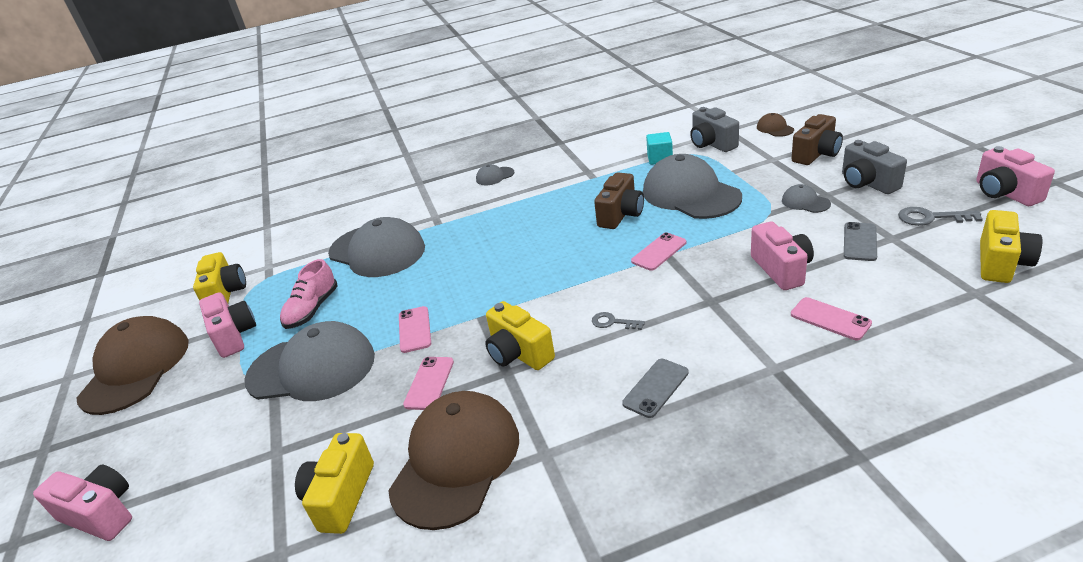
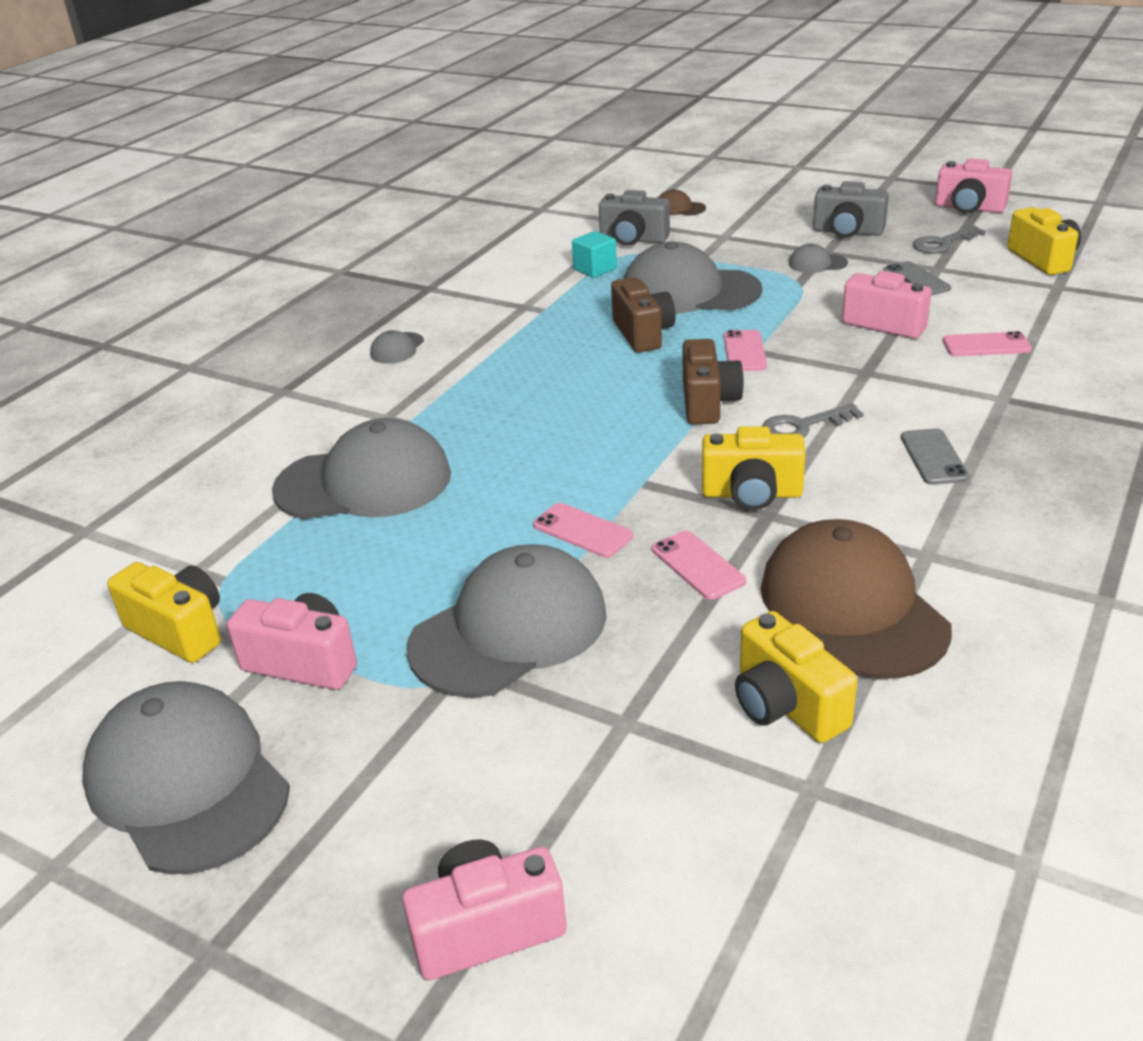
camera: 45 degrees left, 0 degrees up
(136, 368) = (187, 782): brown cap -> grey cap
(312, 309) = (384, 579): pink shoe -> none
(613, 322) = (803, 426): grey key -> grey key, size x1.52
(816, 154) = (761, 220): brown camera -> brown camera (708, 403)

